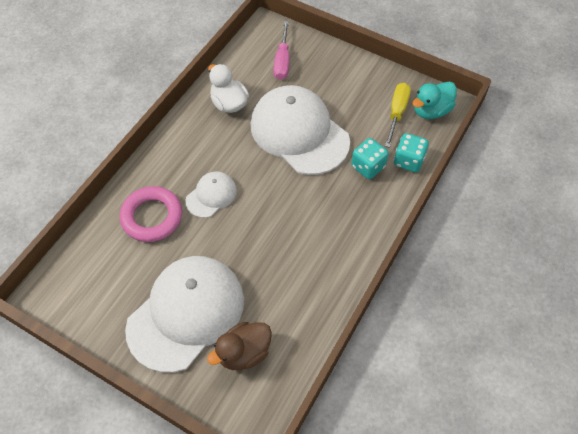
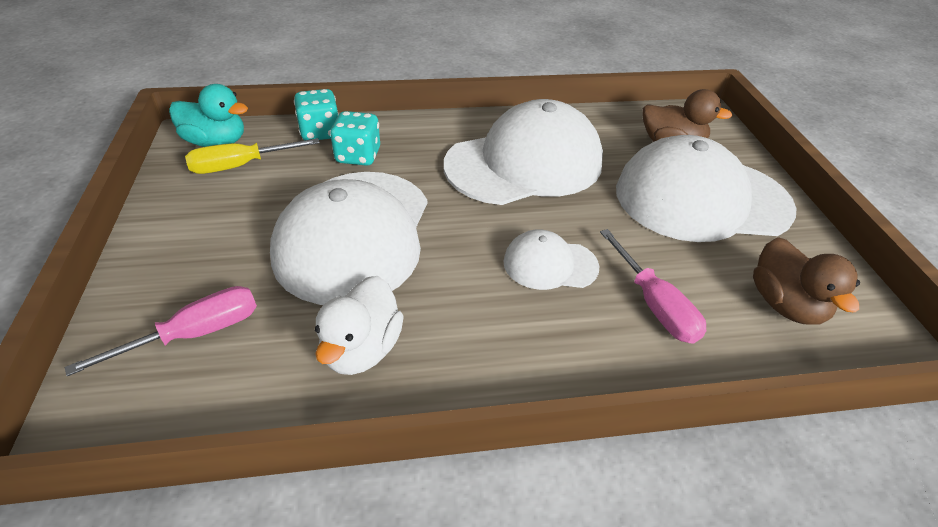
camera: 130 degrees left, 15 degrees down
(99, 271) = (785, 304): none -> brown duck
(152, 217) = (654, 305): pink ring -> pink screwdriver
(295, 245) = (524, 163): none -> white cap

